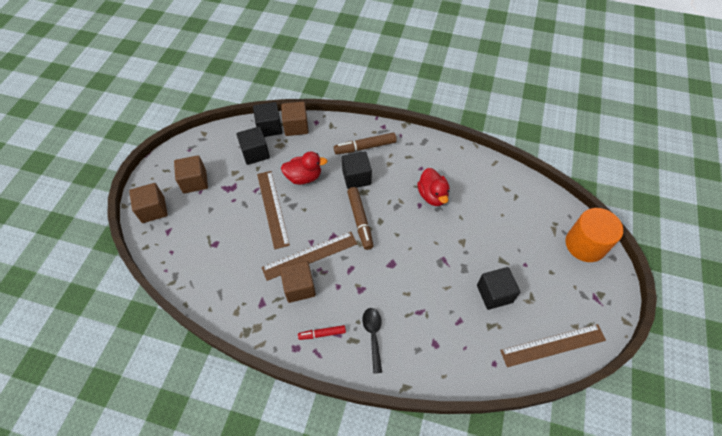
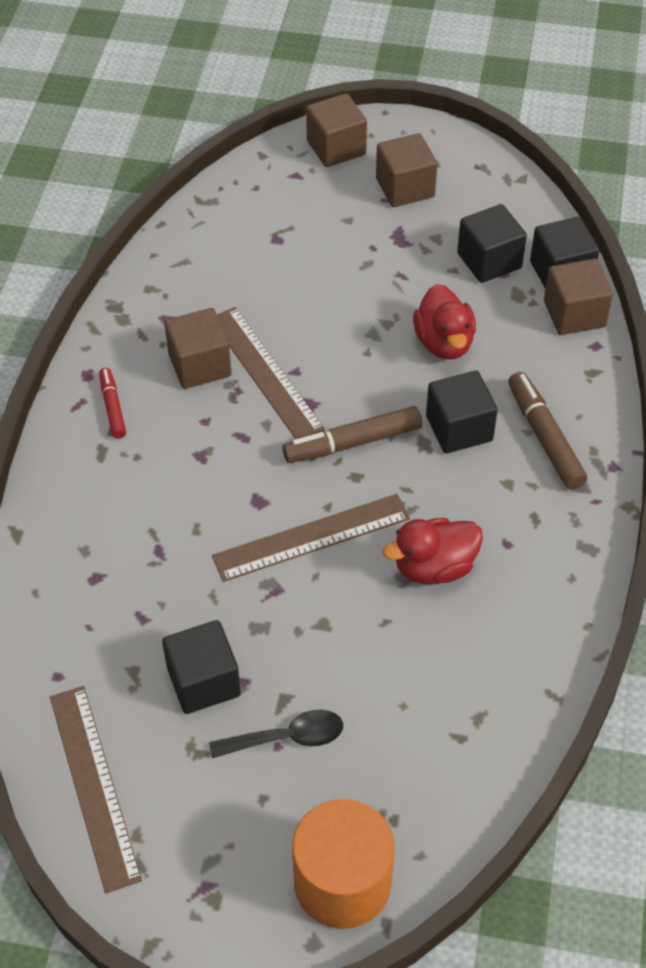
camera: 85 degrees right, 5 degrees down
(273, 208) = (362, 305): brown ruler -> brown ruler (311, 537)
(373, 335) = (110, 481): black spoon -> black spoon (287, 738)

